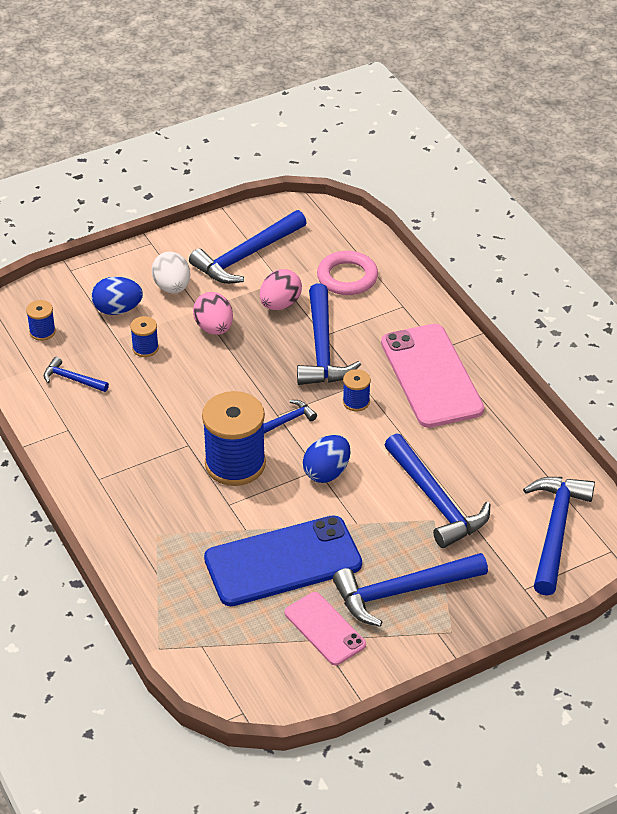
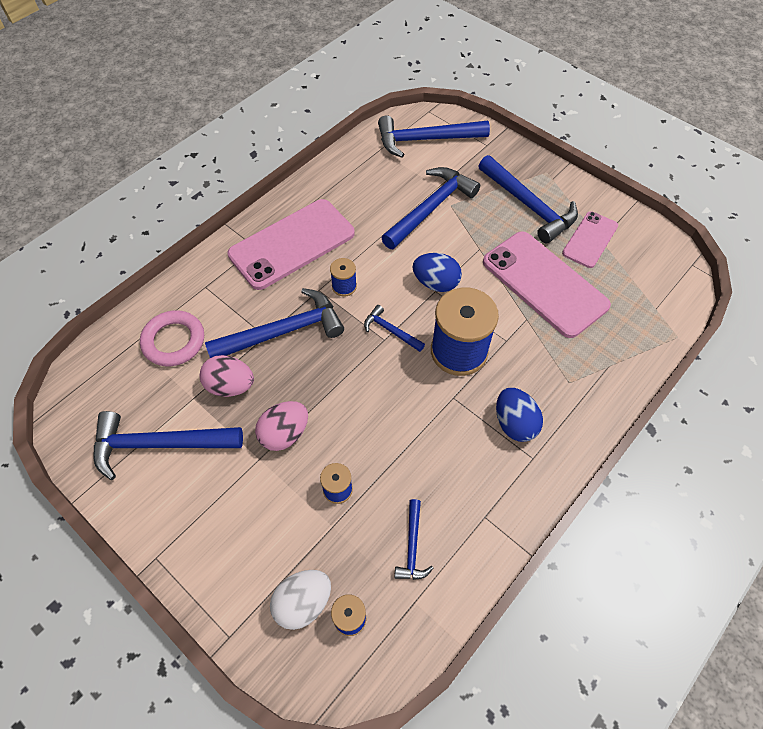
camera: 110 degrees left, 15 degrees up
(118, 309) = (285, 545): blue egg -> blue egg (514, 423)
(172, 287) = (230, 501): white egg -> white egg (303, 602)
(246, 256) = (159, 444): blue hammer -> blue hammer turned 150 degrees clockwise
(283, 562) = (544, 283): blue phone -> pink phone

